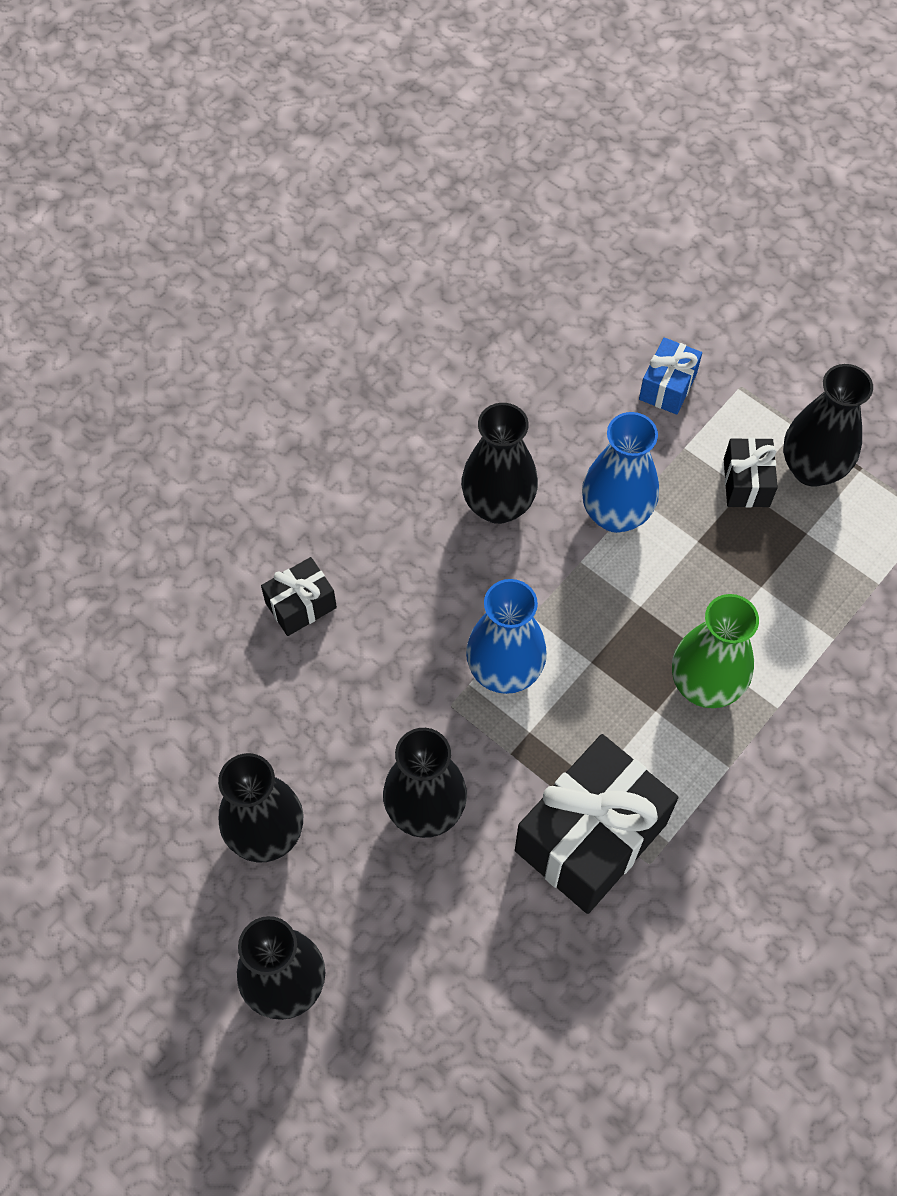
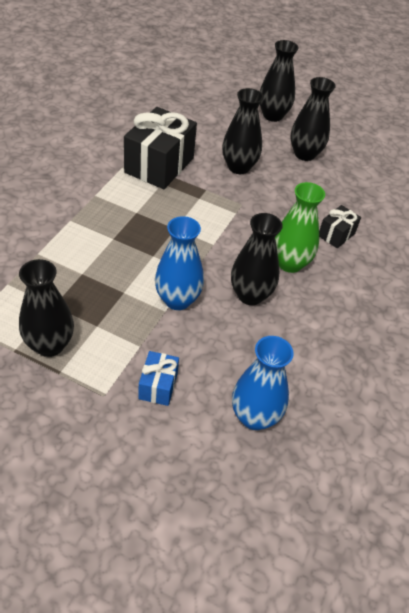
camera: 160 degrees right, 15 degrees down
(504, 671) = (219, 219): blue vase -> blue vase (254, 416)
(705, 685) = (111, 225): green vase -> green vase (290, 263)
(746, 482) = (95, 329): black gift -> none

